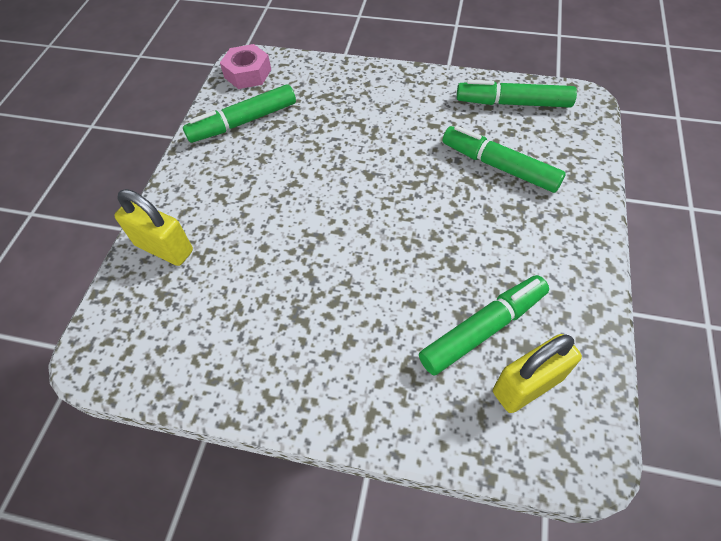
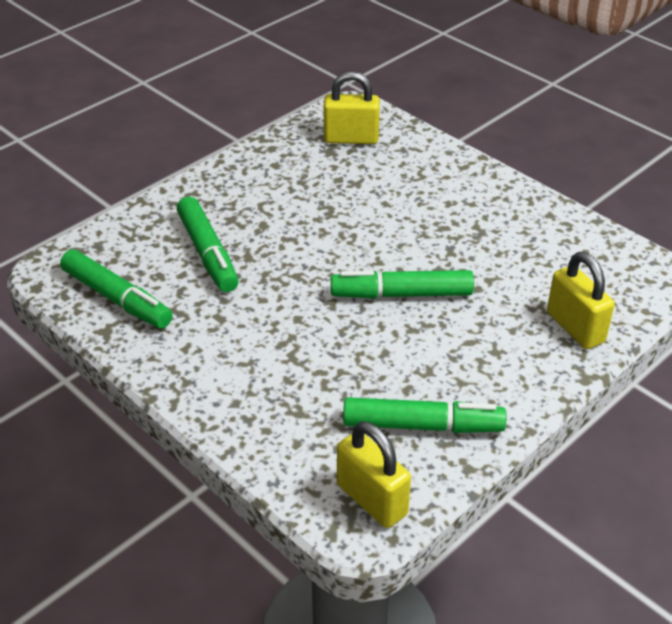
camera: 150 degrees left, 15 degrees down
(248, 73) = (372, 500): pink nut -> yellow padlock
(483, 329) = (349, 170): green marker -> green marker (401, 294)

